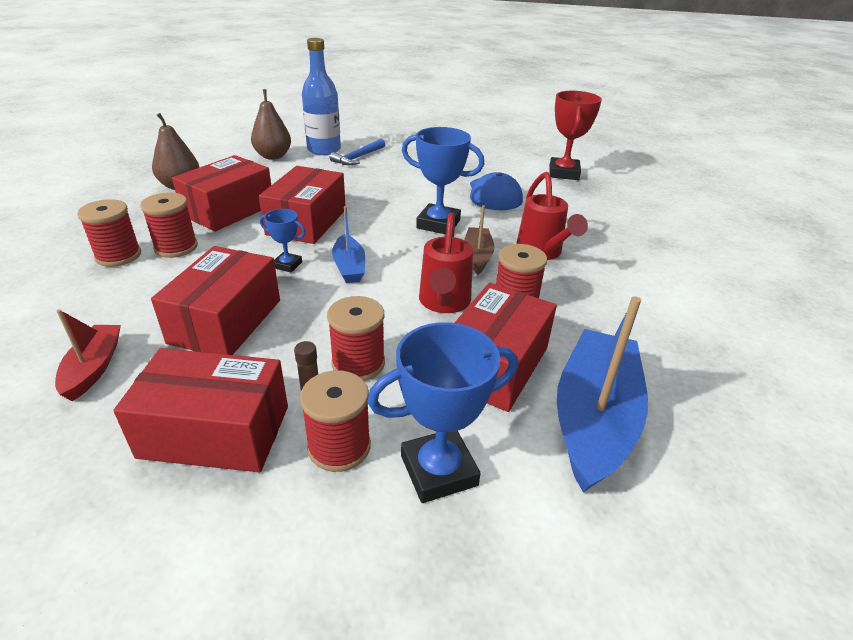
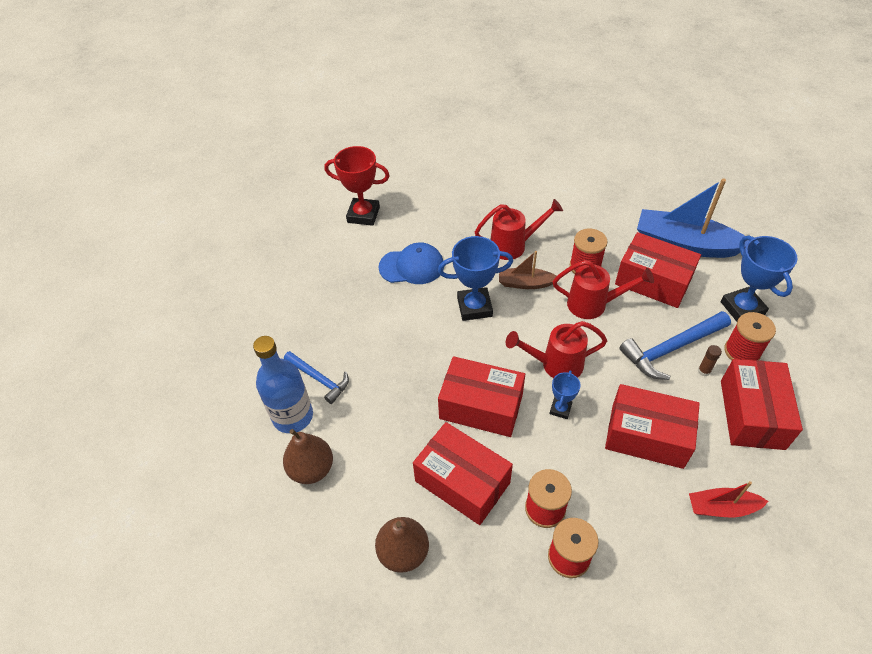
camera: 85 degrees left, 15 degrees up
(349, 267) = (555, 365): blue boat -> red watering can
(358, 363) = (671, 349): red spool -> blue hammer
(438, 224) = (474, 307): blue trophy -> blue trophy turned 60 degrees clockwise

